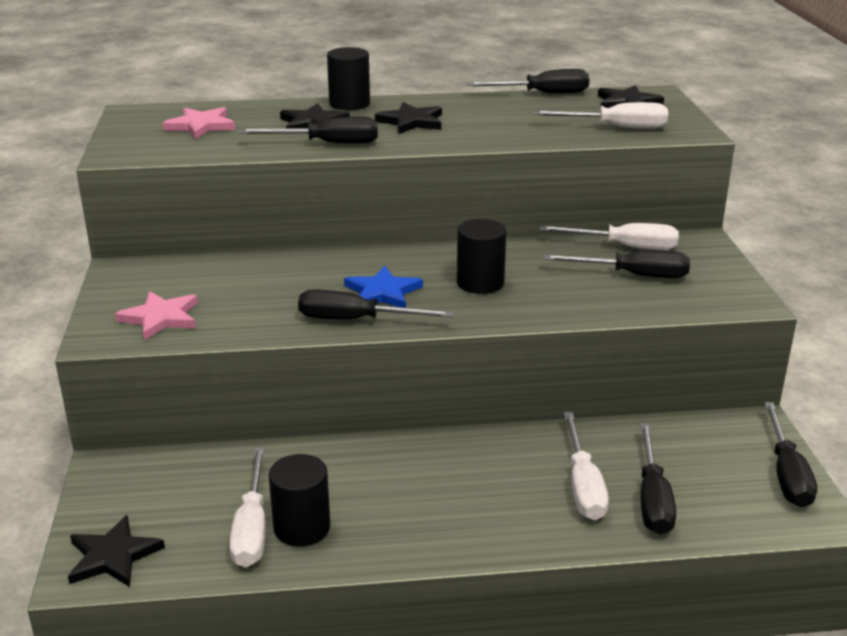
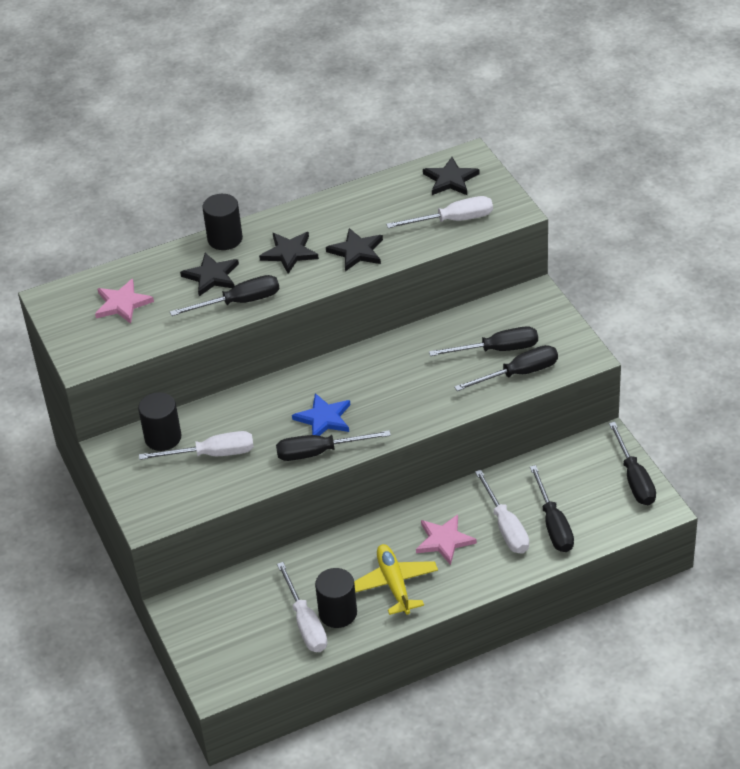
camera: 15 degrees left, 15 degrees up
(113, 556) = (228, 669): black star -> black star (356, 251)
(160, 318) = (178, 489): pink star -> pink star (444, 540)
(397, 514) = (394, 584): none -> yellow plane
(480, 283) = (390, 389): black cylinder -> black cylinder (163, 437)
(542, 94) = (377, 181): black screwdriver -> black screwdriver (519, 374)
(625, 247) = (481, 318): white screwdriver -> white screwdriver (212, 454)

